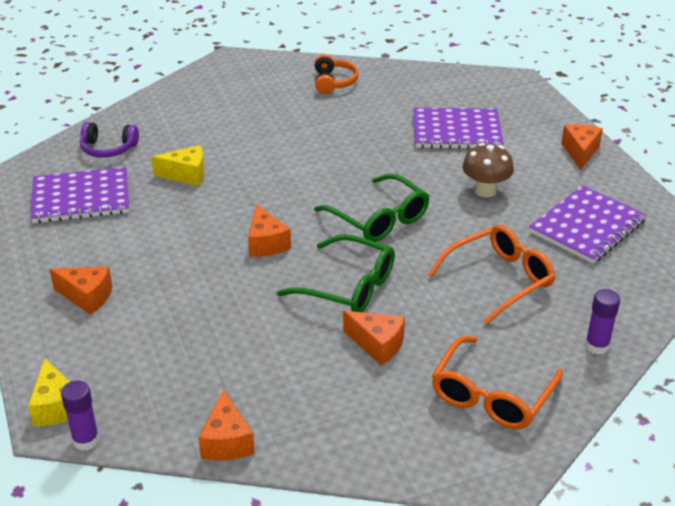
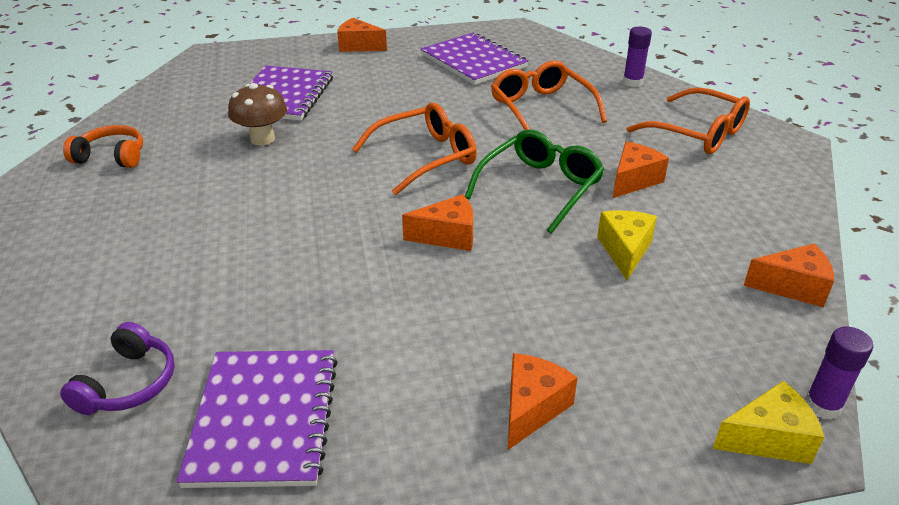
camera: 80 degrees left, 0 degrees up
(186, 175) = (260, 296): yellow cheese -> yellow cheese (625, 251)
(378, 219) = (425, 157): green glasses -> orange glasses
(485, 191) = (399, 96): brown mushroom -> brown mushroom (262, 139)

